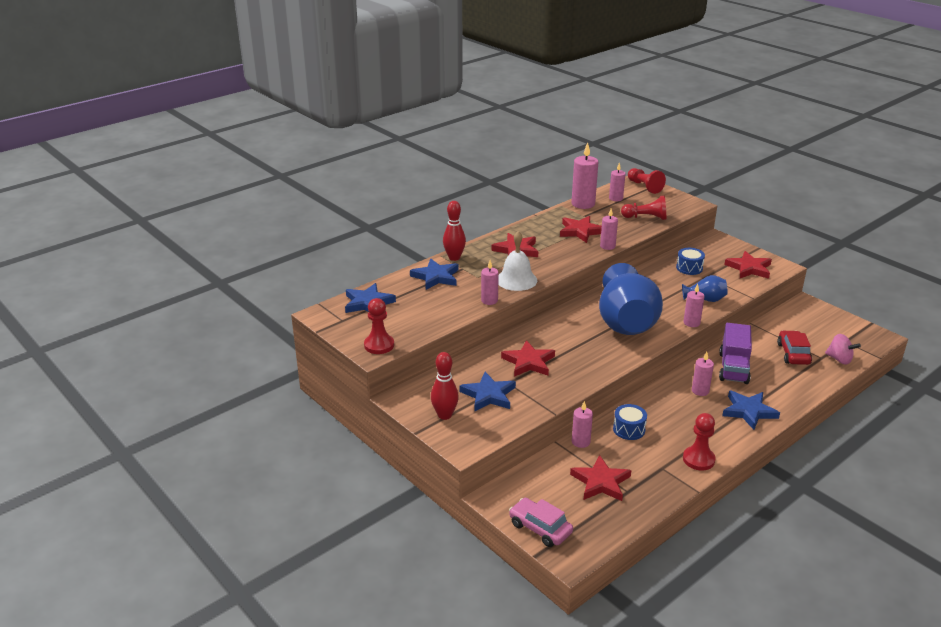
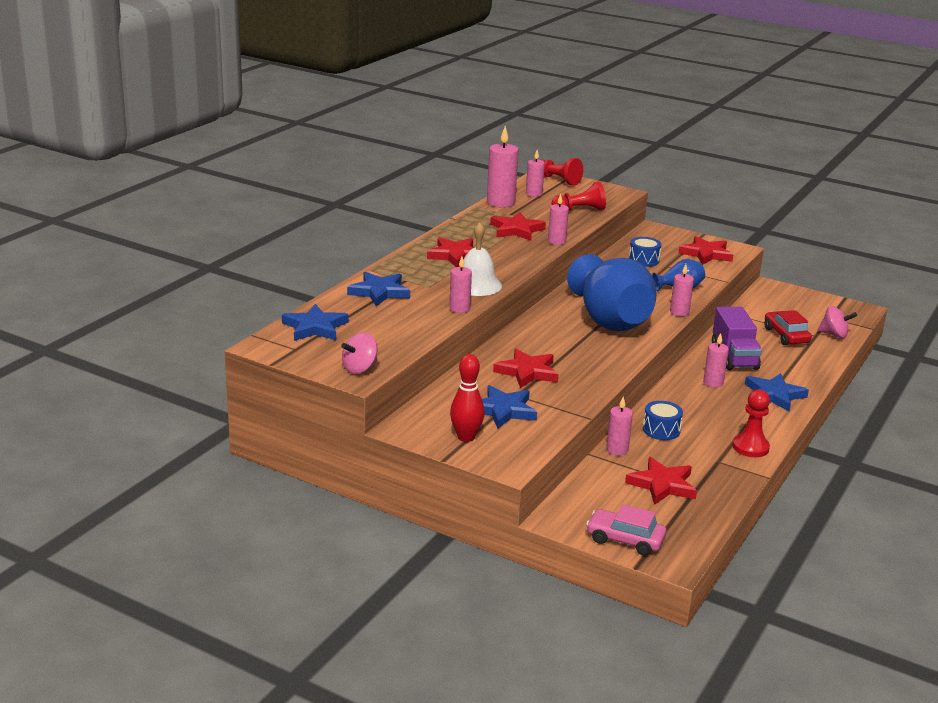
camera: 20 degrees left, 5 degrees down
(379, 345) = (360, 368): red pawn -> pink spinning top
(454, 257) = (387, 270): red bowling pin -> none

